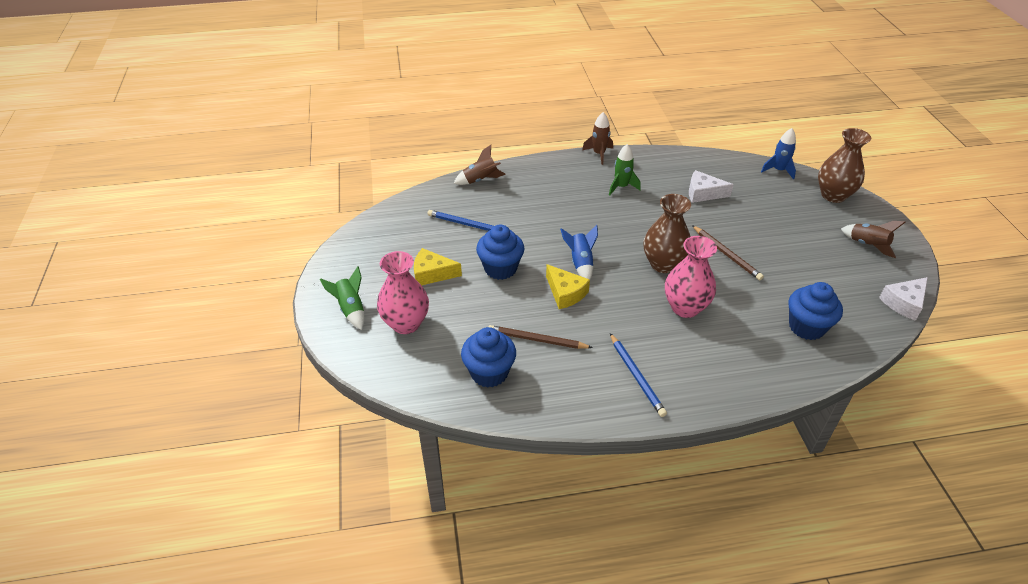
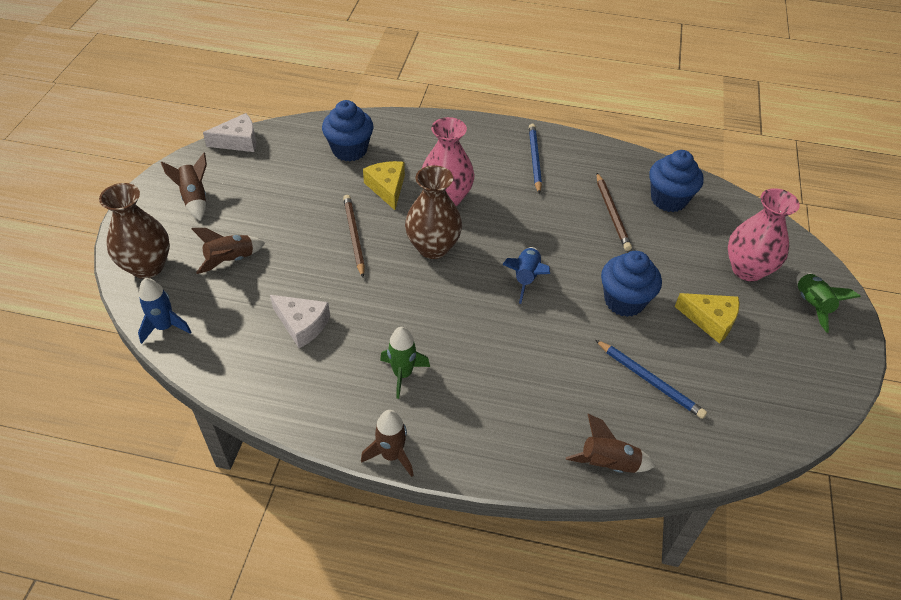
camera: 160 degrees left, 5 degrees up
(537, 340) = (612, 213): brown pencil -> brown pencil turned 45 degrees clockwise
(565, 293) = (561, 249): yellow cheese -> yellow cheese (387, 188)
(789, 214) = (231, 260): none -> brown rocket

